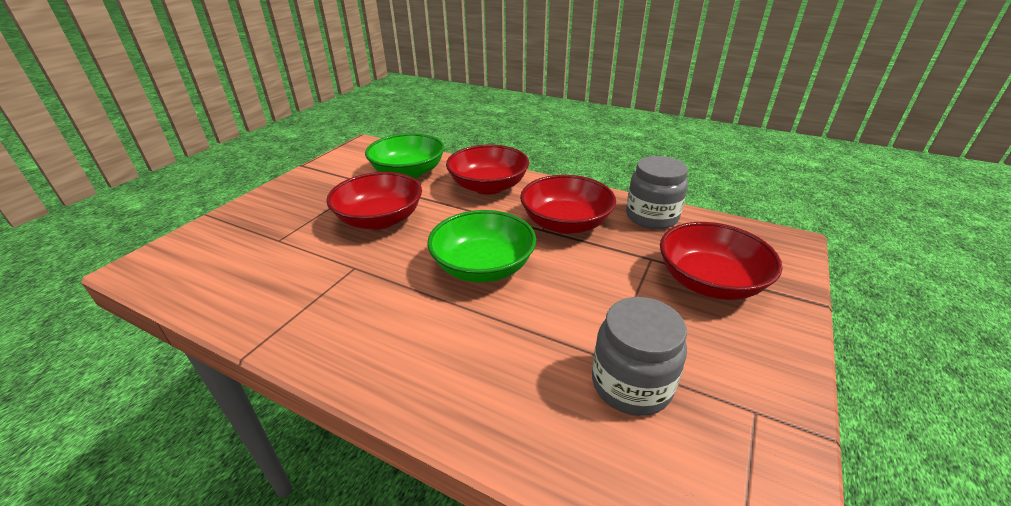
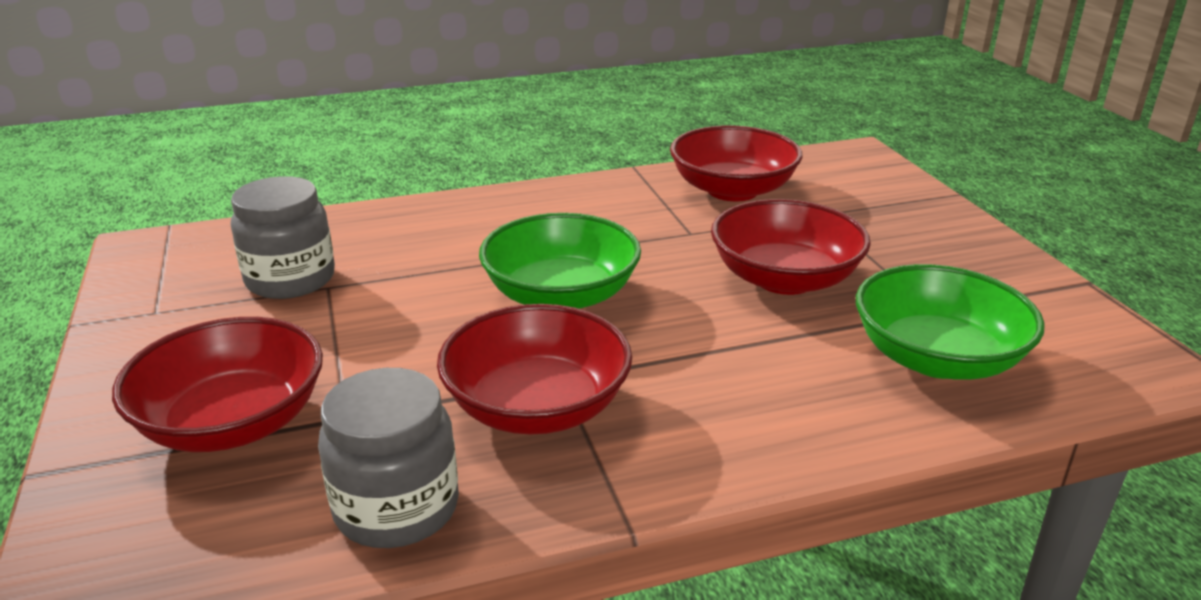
camera: 135 degrees right, 5 degrees down
(488, 186) = (767, 407): red bowl -> red bowl (732, 190)

